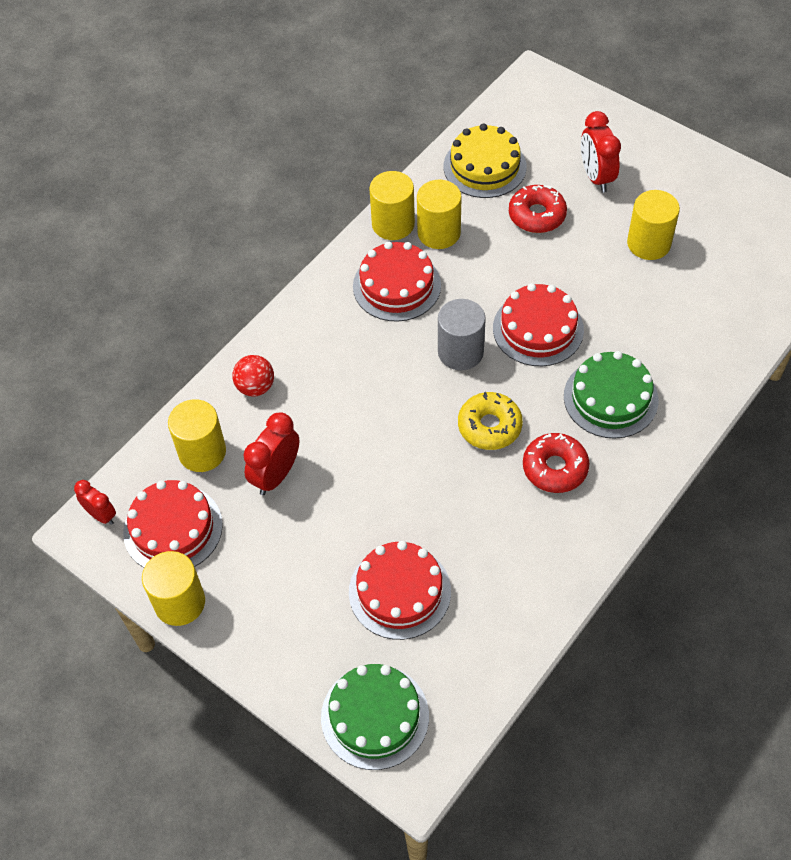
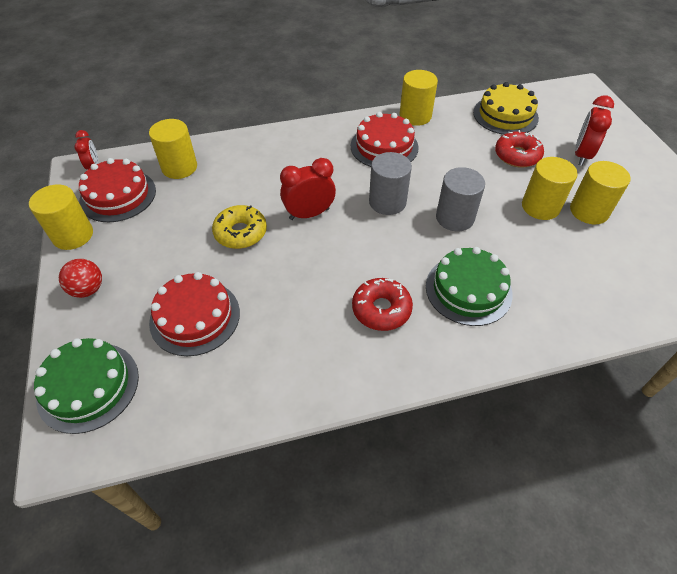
camera: 35 degrees right, 5 degrees down
(255, 387) = (245, 152): red ball -> red ball (88, 289)
(276, 475) = (203, 203): red clock -> red clock (309, 214)
(439, 233) = (440, 133): yellow cylinder -> yellow cylinder (540, 207)
(489, 426) = (362, 255): yellow donut -> yellow donut (240, 233)
(538, 329) = (455, 218): red cake -> grey cylinder

